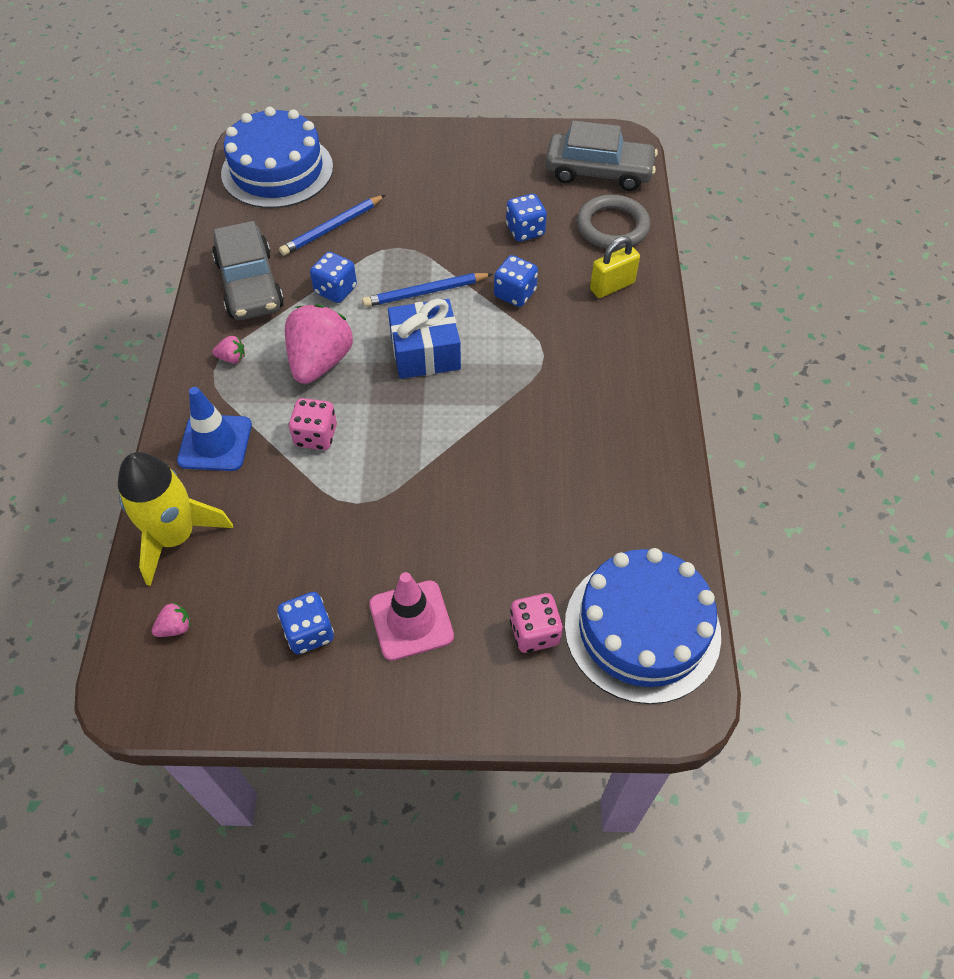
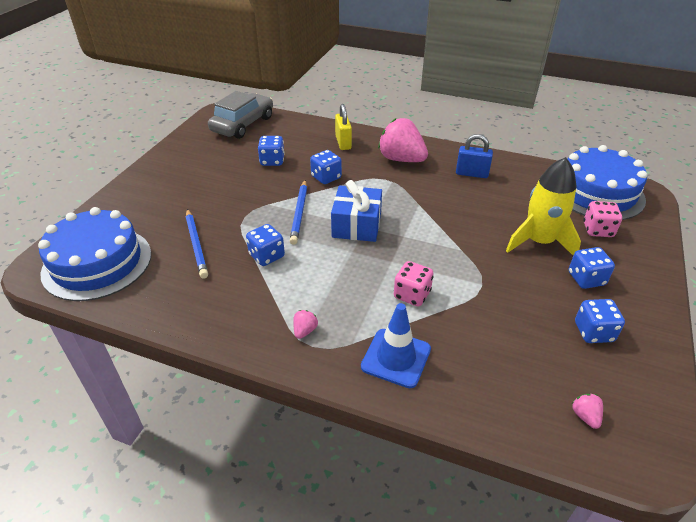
camera: 70 degrees left, 15 degrees down
(175, 536) = (490, 402): yellow rocket -> yellow rocket (539, 242)
(250, 284) = (224, 304): grey car -> none
(320, 362) = (338, 279): pink strawberry -> pink strawberry (401, 159)
(411, 620) = (586, 279): pink traffic cone -> blue dice
(610, 452) = (471, 174): none -> blue padlock
(612, 226) = (294, 131): grey ring -> none

